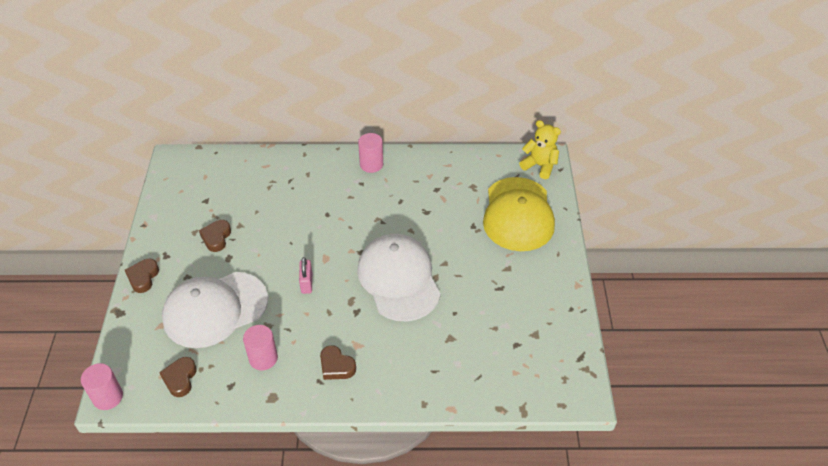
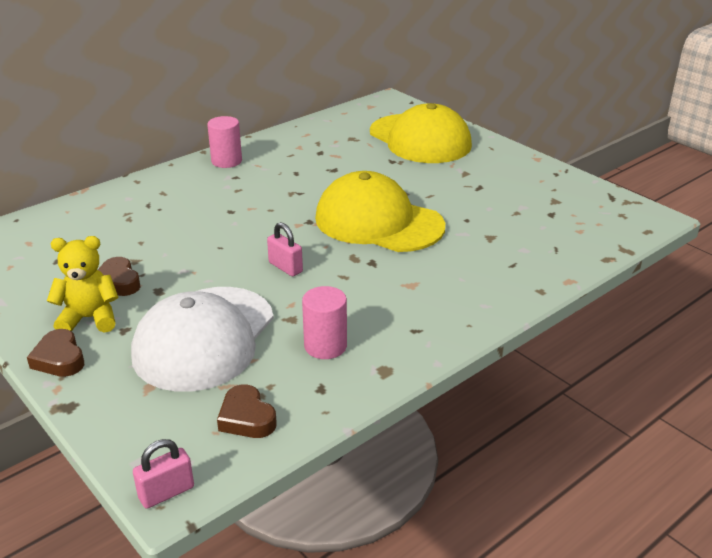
camera: 40 degrees left, 15 degrees down
(108, 397) = (166, 493): pink cylinder -> pink padlock
(336, 366) = (415, 310): brown heart -> none
(398, 279) = (378, 222): white cap -> yellow cap
(539, 166) = (391, 106): yellow teddy bear -> yellow teddy bear (89, 318)

